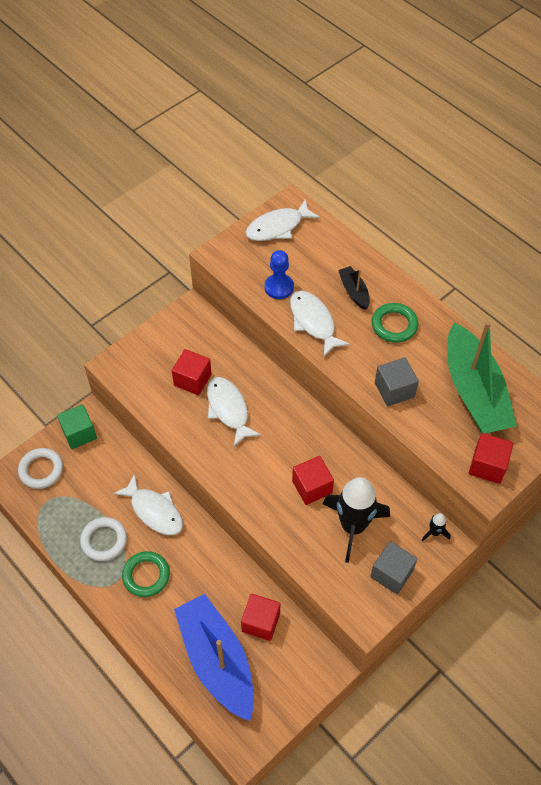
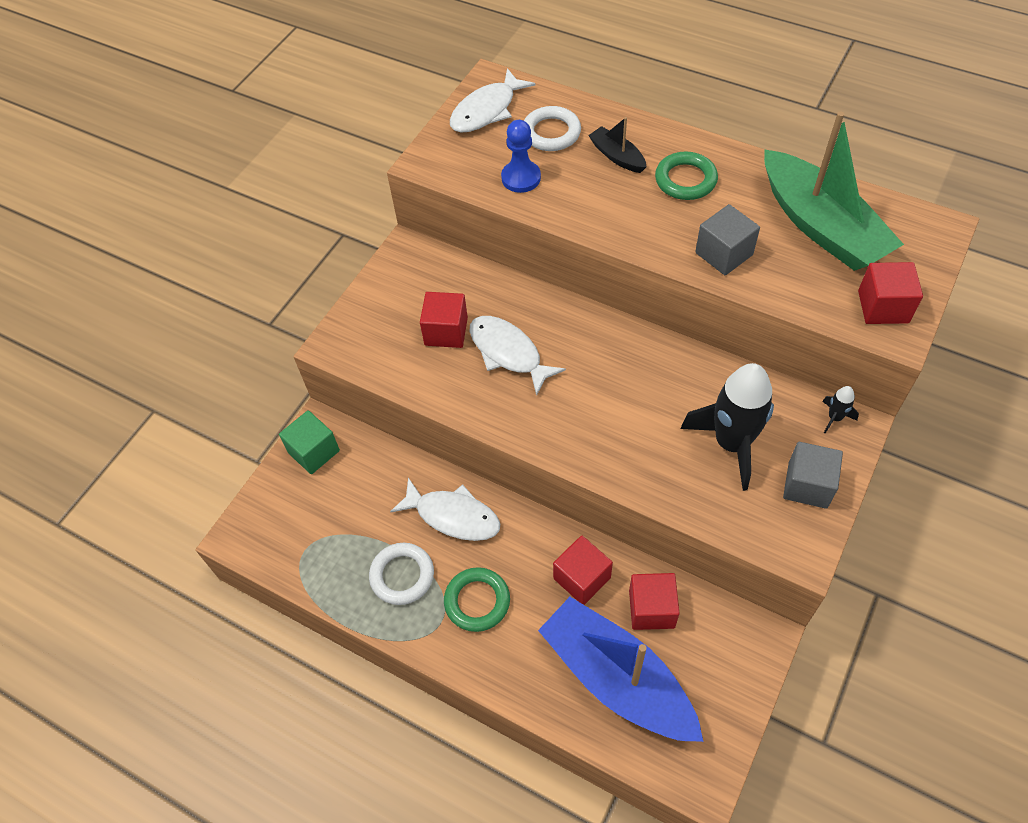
camera: 15 degrees left, 0 degrees up
(41, 470) = (281, 514): white ring -> white ring (551, 133)
(312, 487) = (657, 413): red cube -> red cube (582, 578)
(313, 322) = (584, 205): white fish -> none

